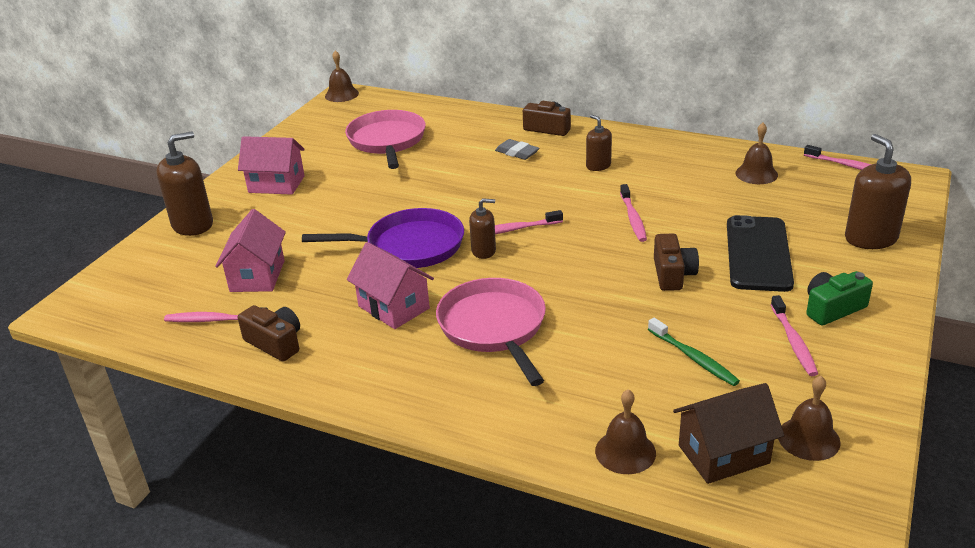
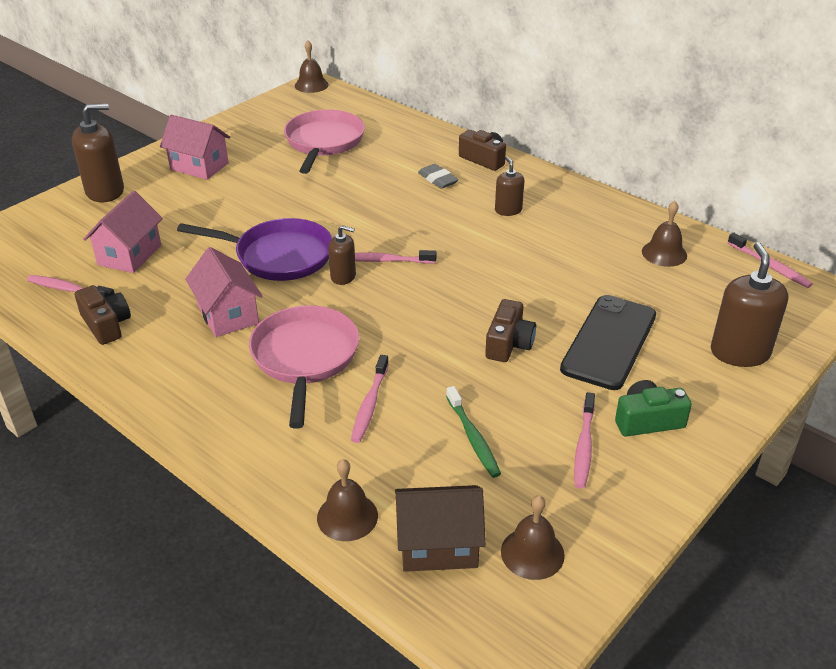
camera: 15 degrees right, 5 degrees up
(633, 218) = (507, 274): pink toothbrush -> pink toothbrush (370, 404)

